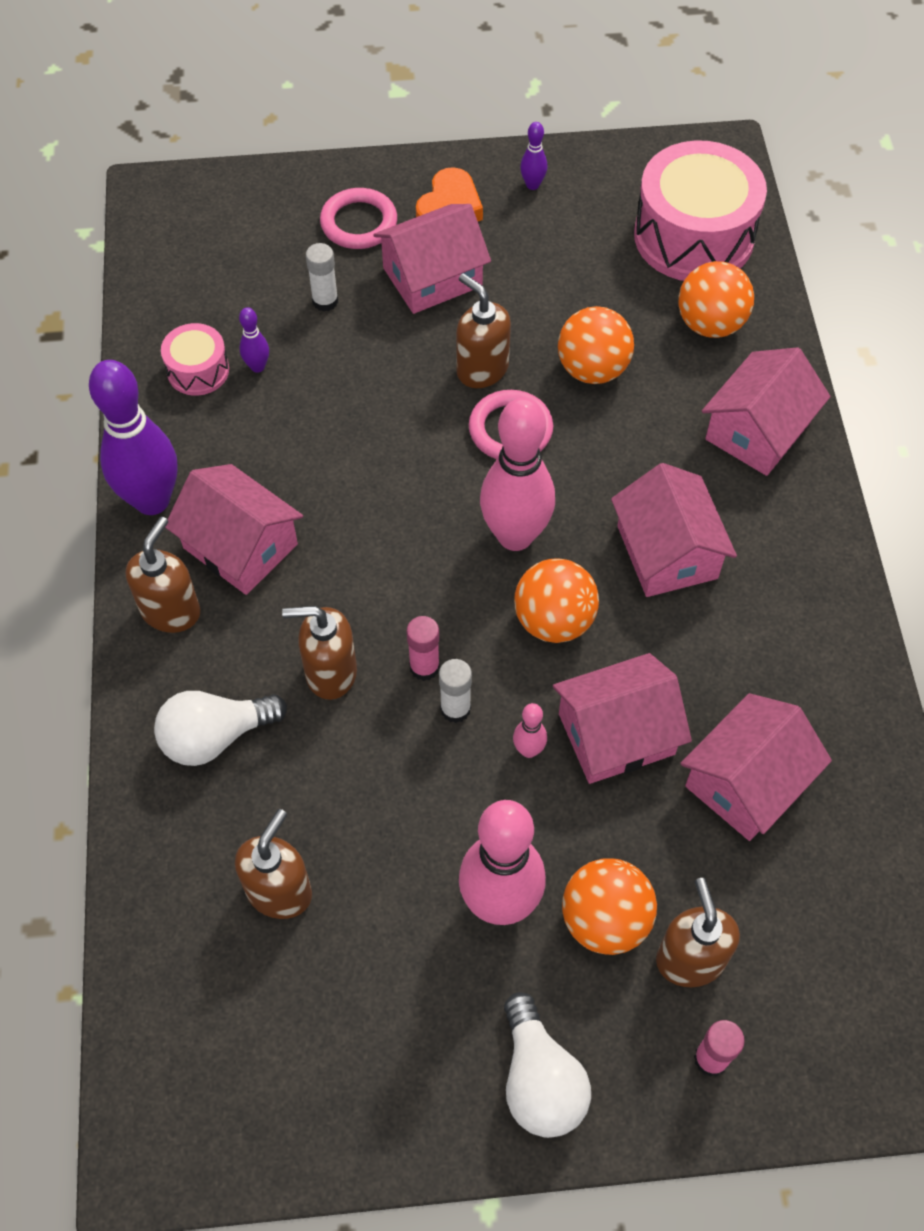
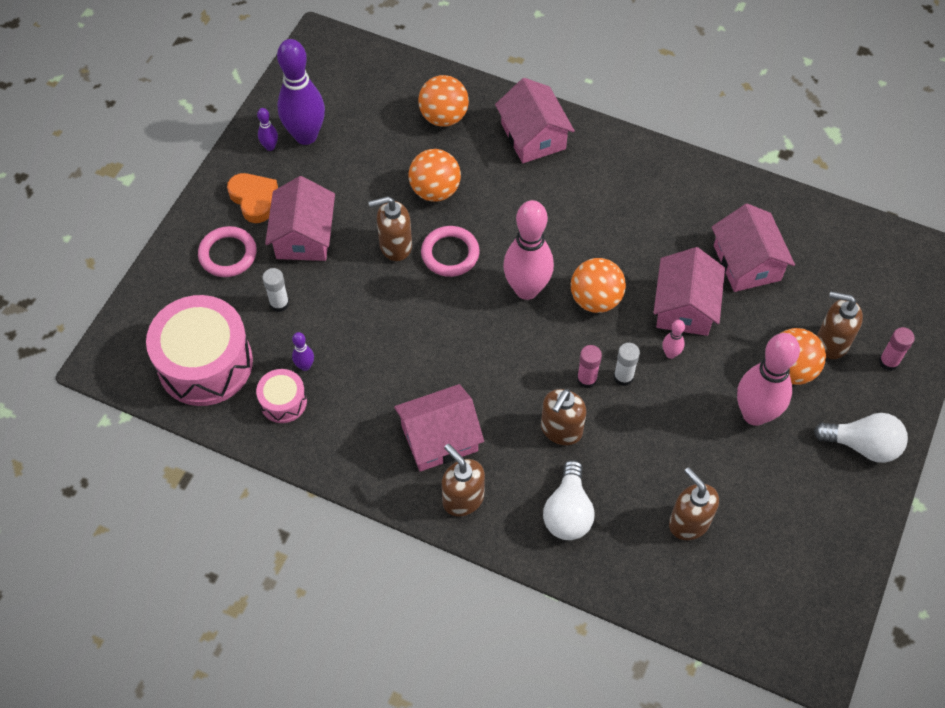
camera: 60 degrees left, 0 degrees up
(152, 500) = (370, 474): purple bowling pin -> purple bowling pin (306, 136)
(667, 552) = (585, 222): pink house -> none
(693, 236) = (373, 89): pink drum -> pink drum (205, 363)

